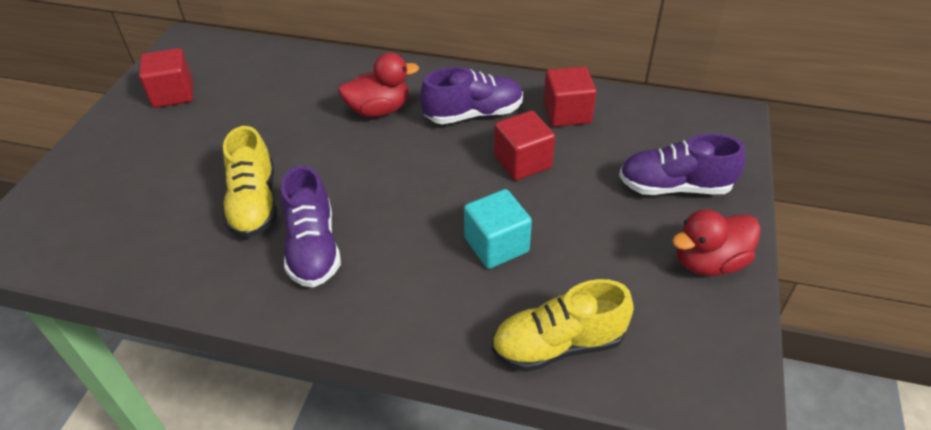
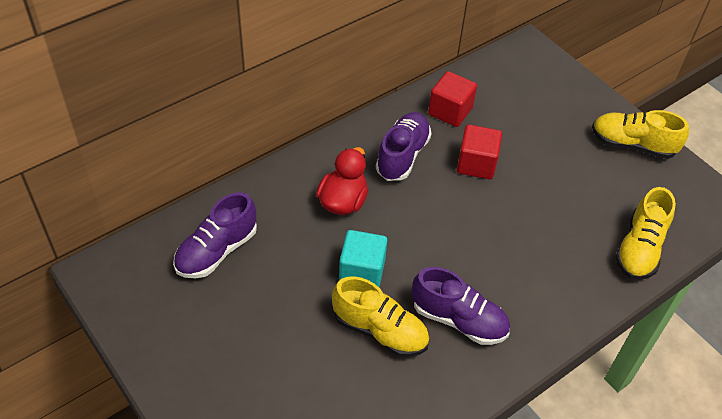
camera: 55 degrees left, 5 degrees up
(173, 94) = (175, 318): red cube -> none
(496, 245) = (540, 225): turquoise cube -> turquoise cube (362, 271)
(674, 187) = (563, 114): purple shoe -> purple shoe (217, 251)
(708, 262) = (632, 145): red duck -> yellow shoe

